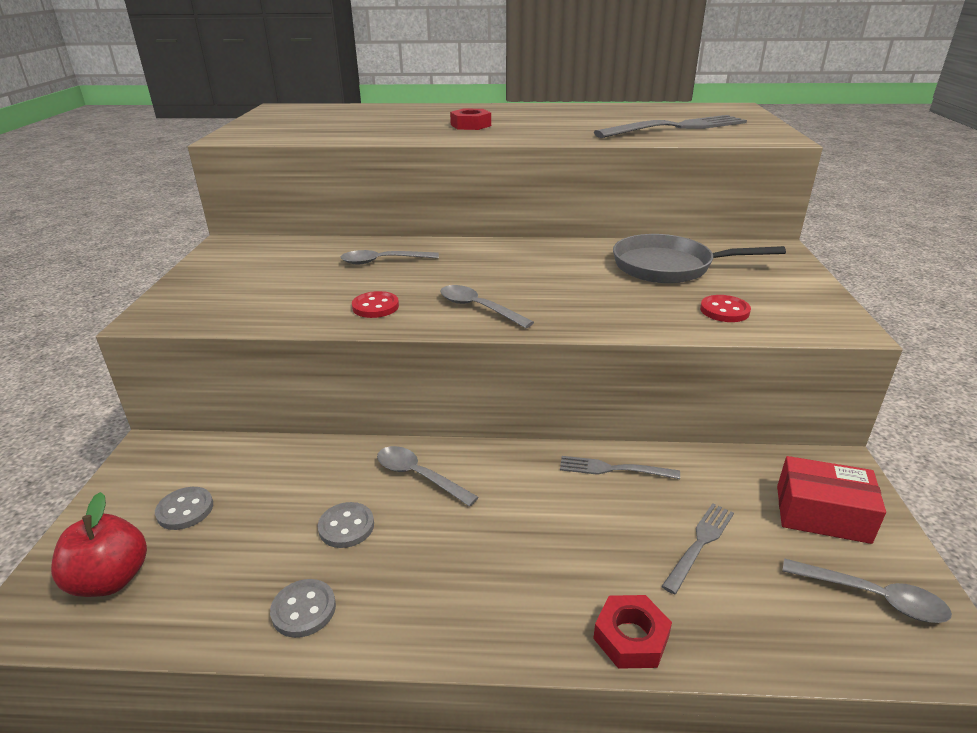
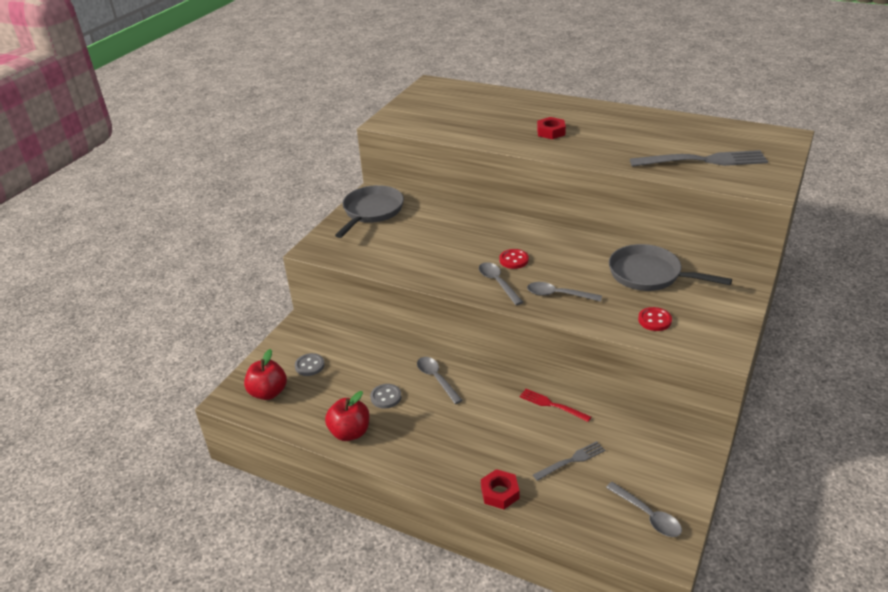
camera: 25 degrees right, 5 degrees up
(236, 261) = (371, 212): none -> grey pan
(304, 610) = (350, 432): grey button -> red apple
(375, 307) = (437, 268): red button -> red button (514, 260)
(383, 261) = (460, 230): grey spoon -> grey spoon (558, 295)
(613, 469) = (552, 405): grey fork -> red fork
(822, 514) = (660, 466): red box -> none

